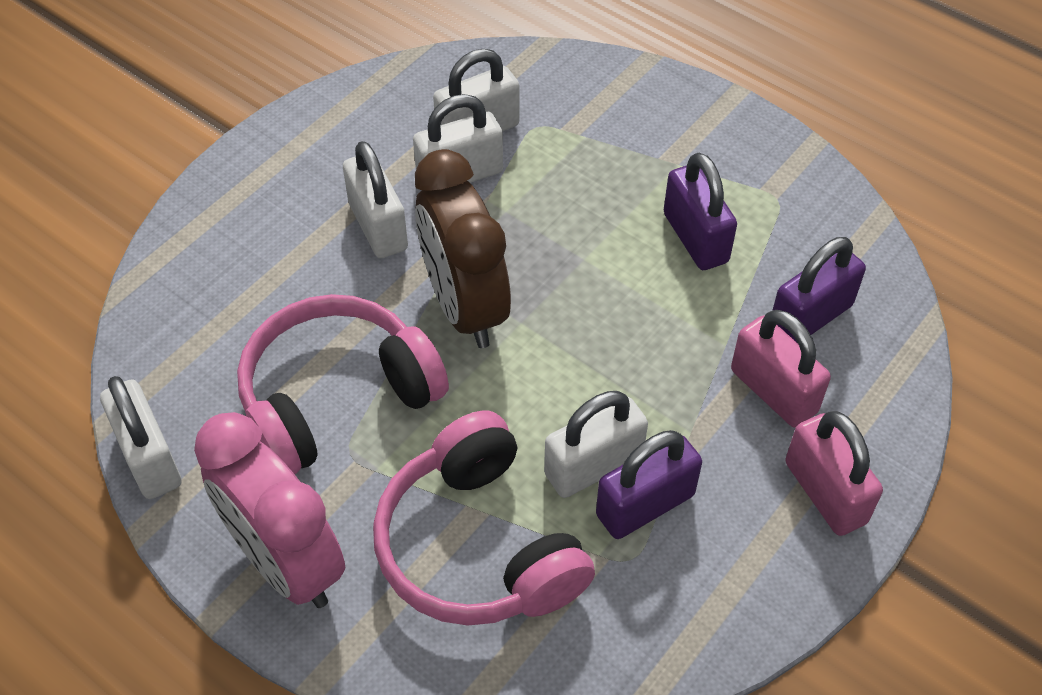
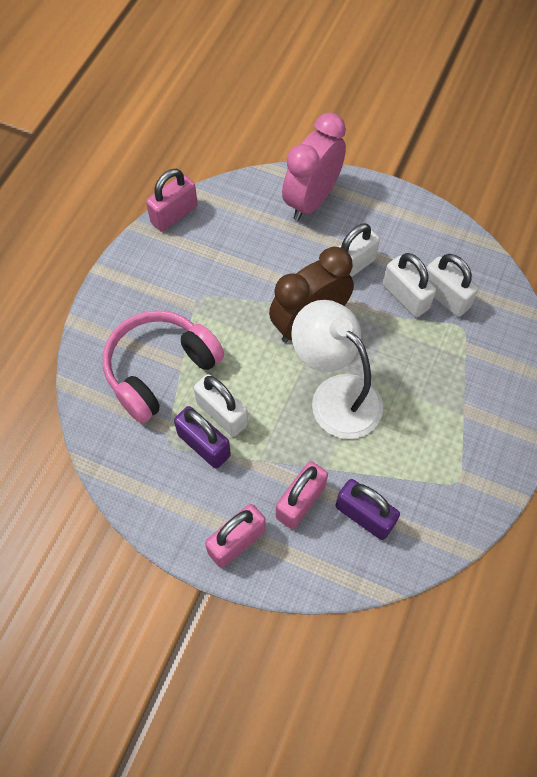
camera: 75 degrees right, 10 degrees up
(149, 458) = (174, 214): white padlock -> pink padlock
(286, 562) = (131, 288): pink clock -> pink clock (311, 200)
(337, 398) = (231, 281): pink headphones -> none
(603, 303) = (335, 395): none -> white lamp
(695, 238) = (404, 437): purple padlock -> none

